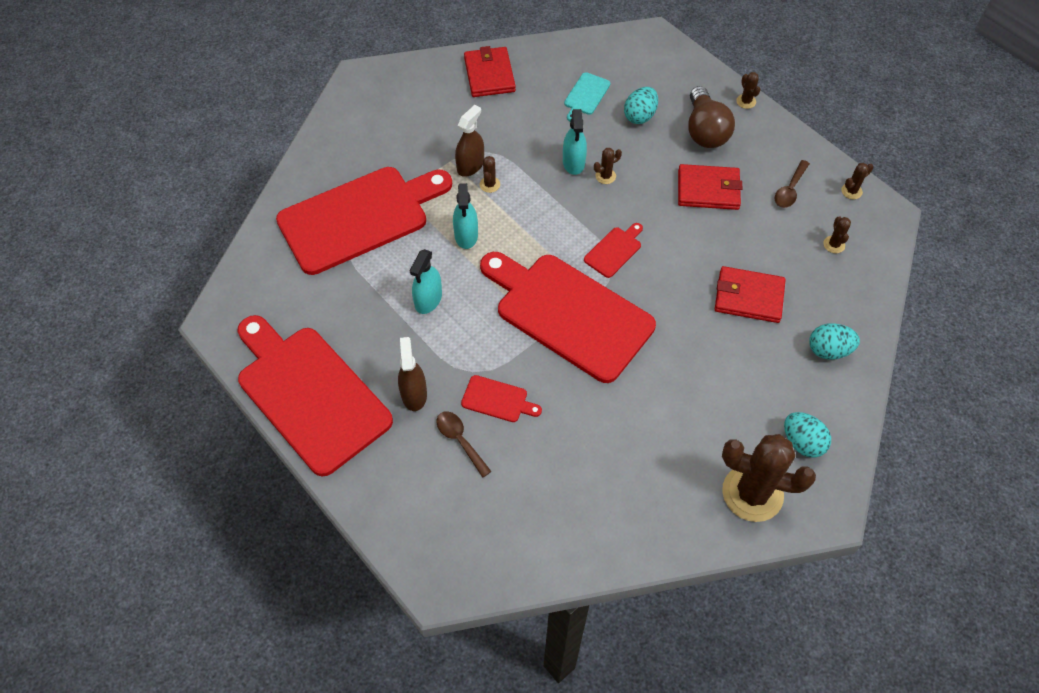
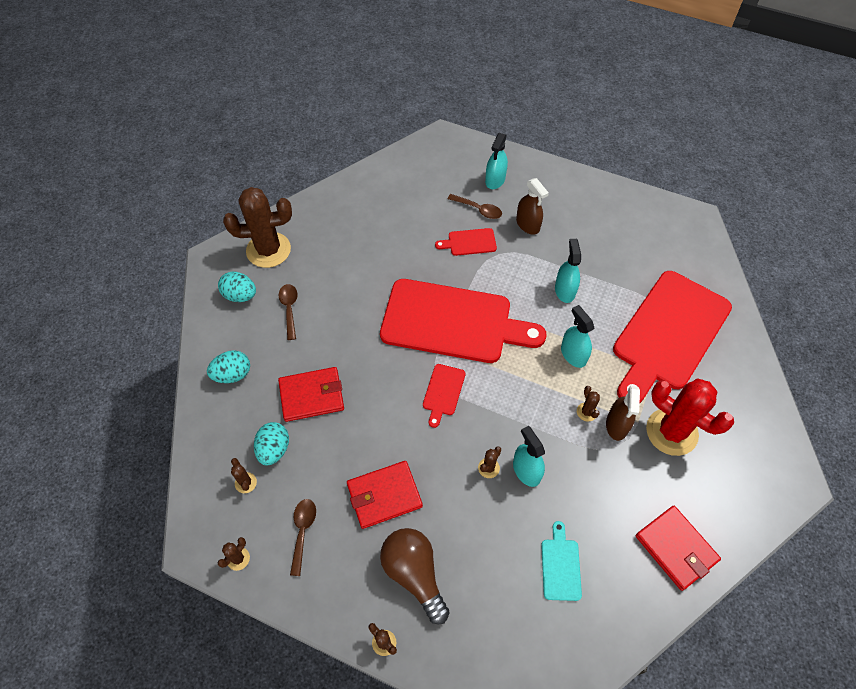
camera: 155 degrees right, 0 degrees up
(310, 394) = (595, 199): red cutting board -> none
(411, 476) = (495, 180): none -> turquoise spray bottle
(427, 143) = (671, 432): none -> red cactus
(639, 116) = (491, 563): turquoise egg -> turquoise egg (274, 449)
(746, 401) = (289, 309): none -> brown spoon

